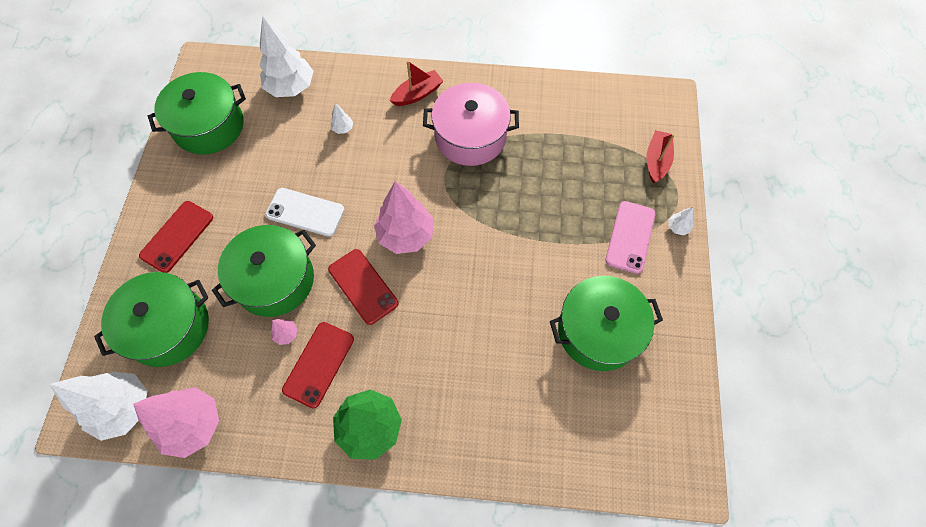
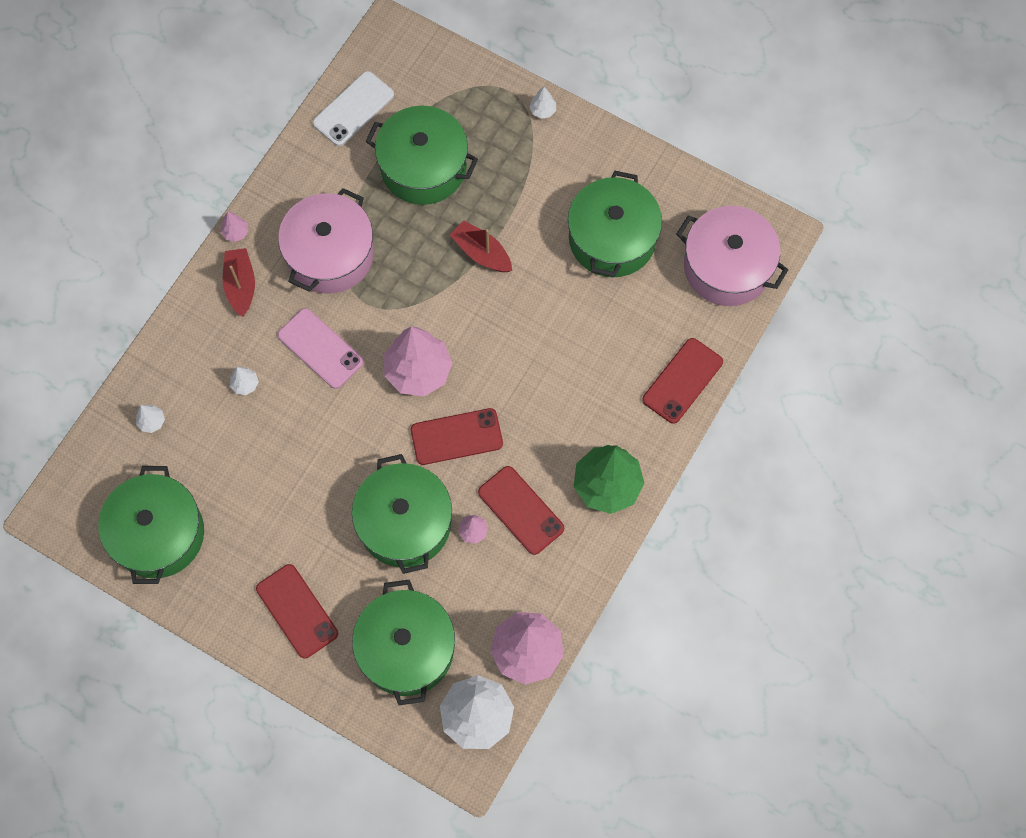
camera: 65 degrees left, 5 degrees up
(291, 87) = (152, 422): white tree -> white tree, size x0.42
(305, 212) = (336, 464): white phone -> white phone (353, 109)
(455, 74) = (236, 233): none -> pink tree
(498, 452) = (682, 381): none -> red phone
(576, 166) = (423, 167): none -> green pot
(629, 445) = (727, 267): none -> pink pot
(630, 237) = (530, 159): pink phone -> pink phone (320, 348)
(656, 161) = (458, 88): red boat -> red boat (481, 253)

